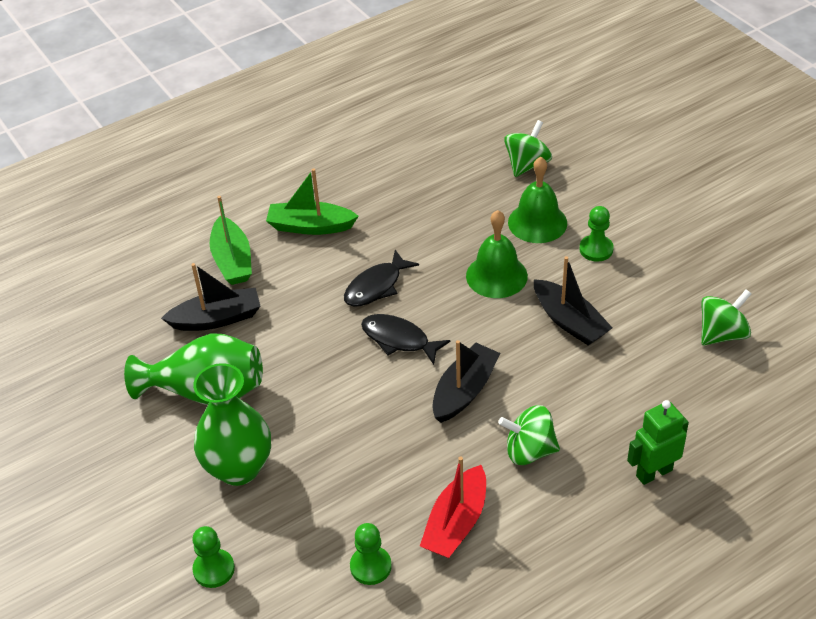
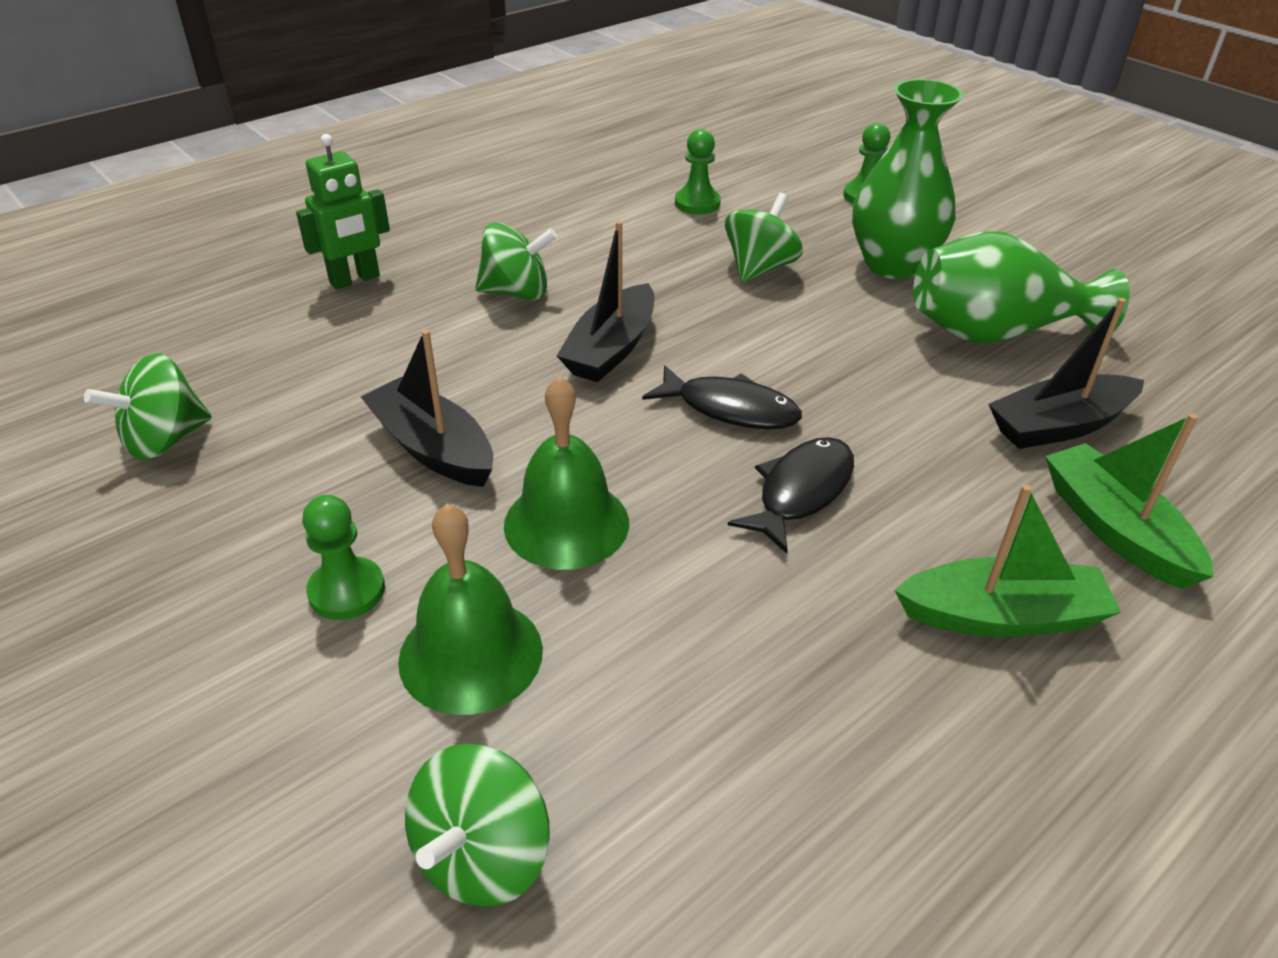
camera: 170 degrees right, 5 degrees down
(342, 469) = (759, 268): none -> green spinning top
(456, 523) = (607, 234): red boat -> none

